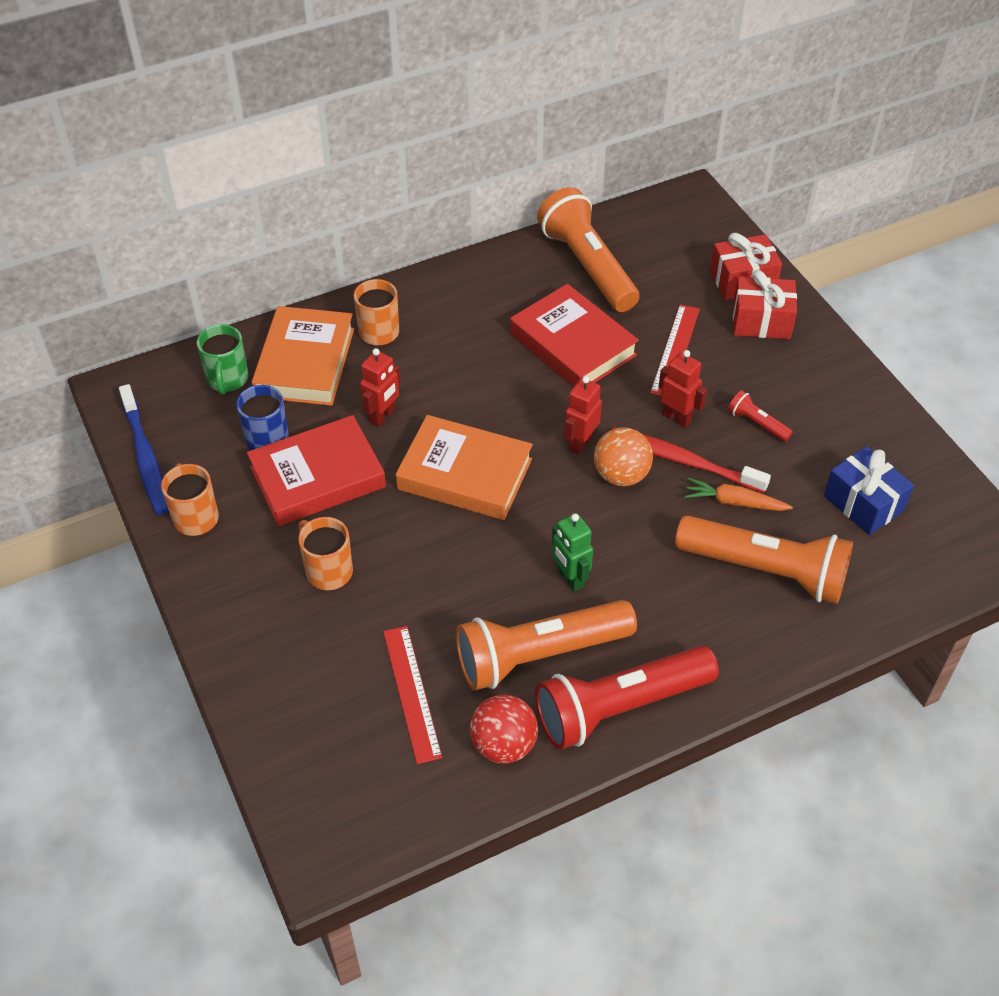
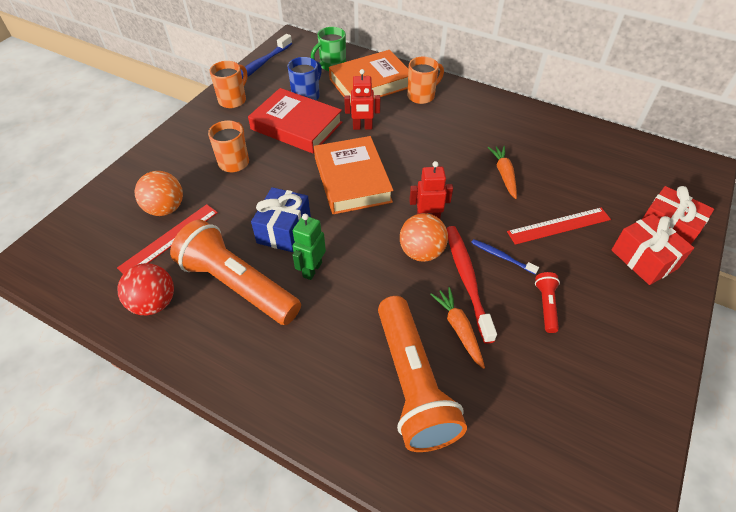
camera: 55 degrees right, 0 degrees up
(353, 677) = (165, 208): none -> orange ball
(573, 344) = (504, 175): red book -> orange carrot
(587, 266) = (575, 149): orange flashlight -> none
(620, 707) = (222, 352): red flashlight -> none
(677, 417) = (501, 256): red robot -> blue toothbrush
(863, 503) = (542, 421): blue gift -> blue gift (284, 230)

